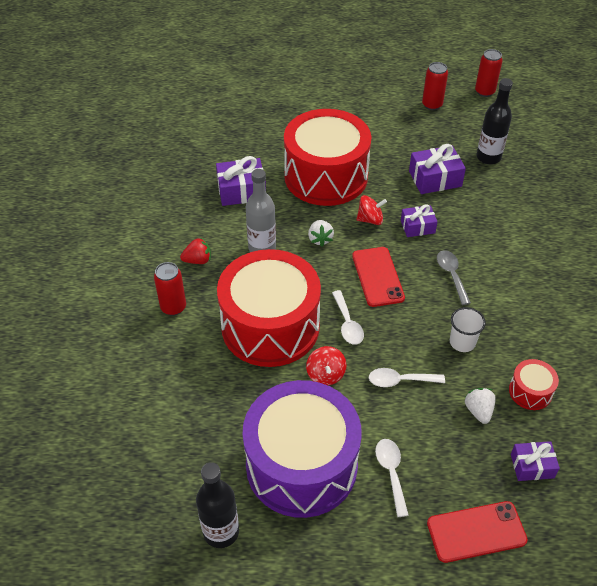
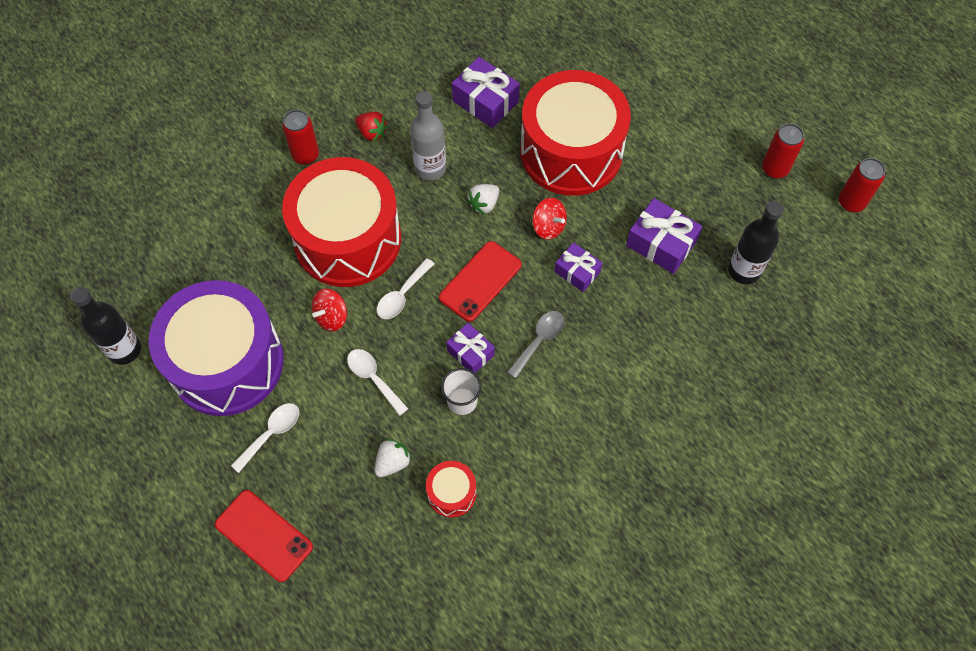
camera: 50 degrees right, 15 degrees up
(532, 466) = (367, 542): purple gift -> purple gift (470, 353)

